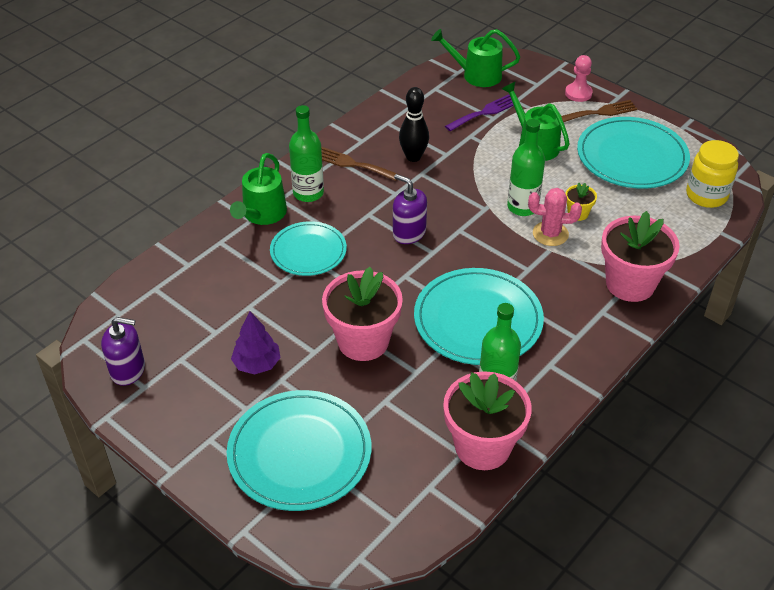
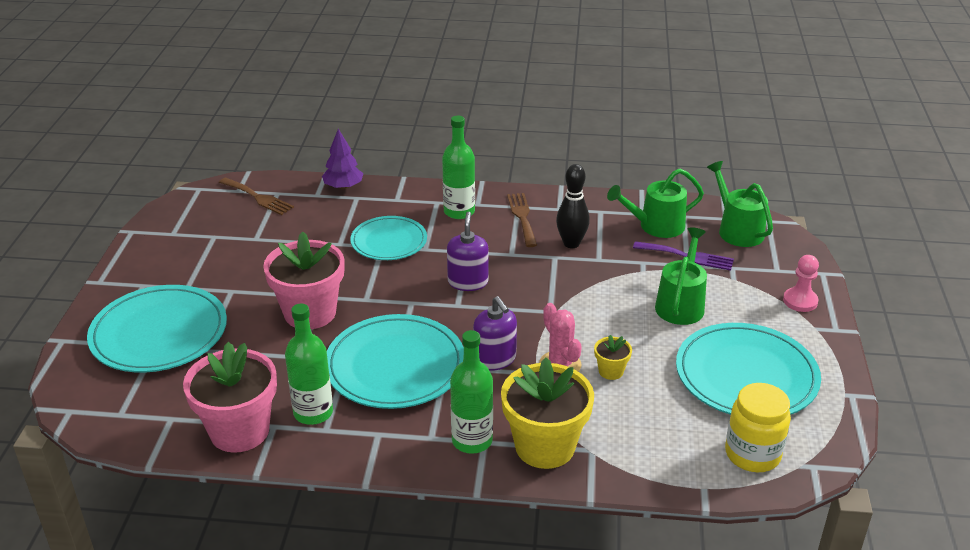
camera: 55 degrees right, 10 degrees down
(128, 370) = (184, 219): purple soap dispenser -> purple soap dispenser (495, 359)
(257, 364) = (238, 272): purple tree -> purple tree (343, 187)
(262, 214) = (409, 202): green watering can -> green watering can (656, 226)
(522, 207) = (578, 332): green bottle -> green bottle (472, 440)
(599, 112) = (789, 326): brown fork -> brown fork (258, 197)
(630, 284) = (545, 446): pink flower pot -> yellow flower pot

